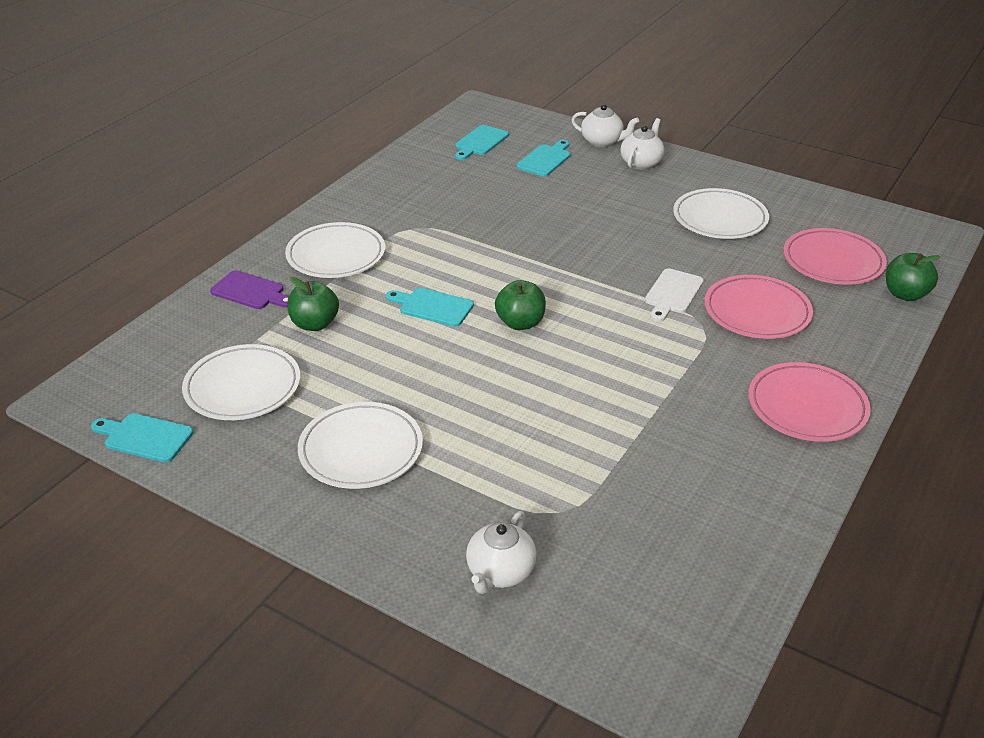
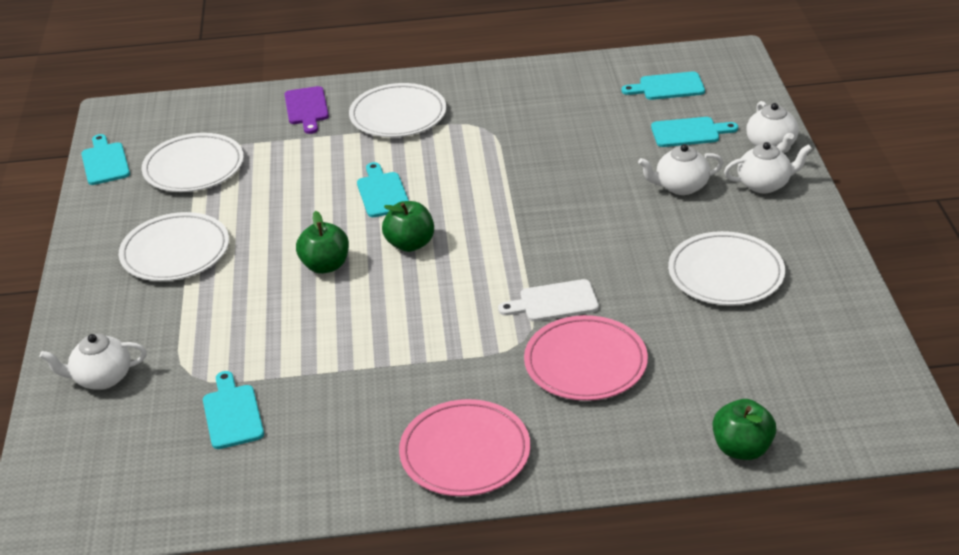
camera: 55 degrees right, 0 degrees up
(315, 324) = (298, 155): green apple -> green apple (325, 266)
(603, 190) = (680, 186): none -> white teapot
(639, 508) = (232, 413): none -> turquoise cutting board
(833, 261) = (742, 376): pink plate -> none

